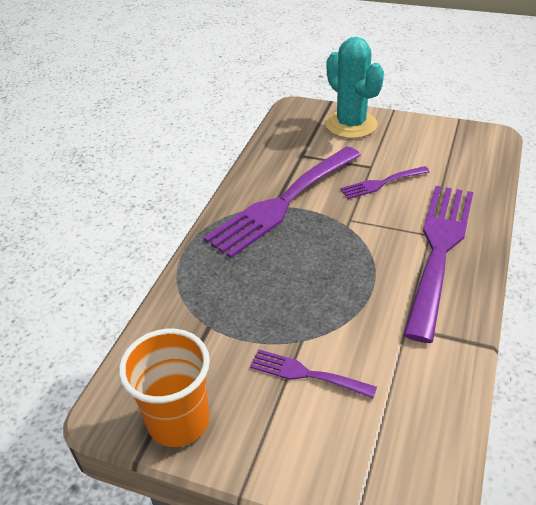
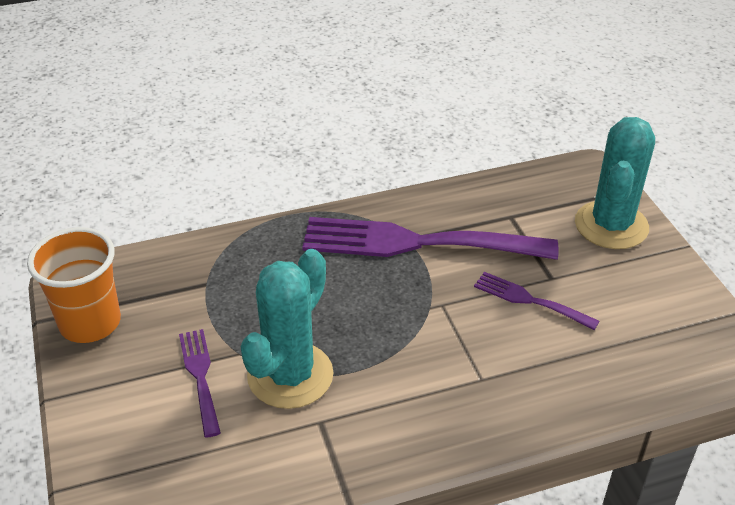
camera: 50 degrees right, 0 degrees up
(350, 322) = (290, 375): none -> turquoise cactus
(439, 249) = (463, 398): purple fork -> none

